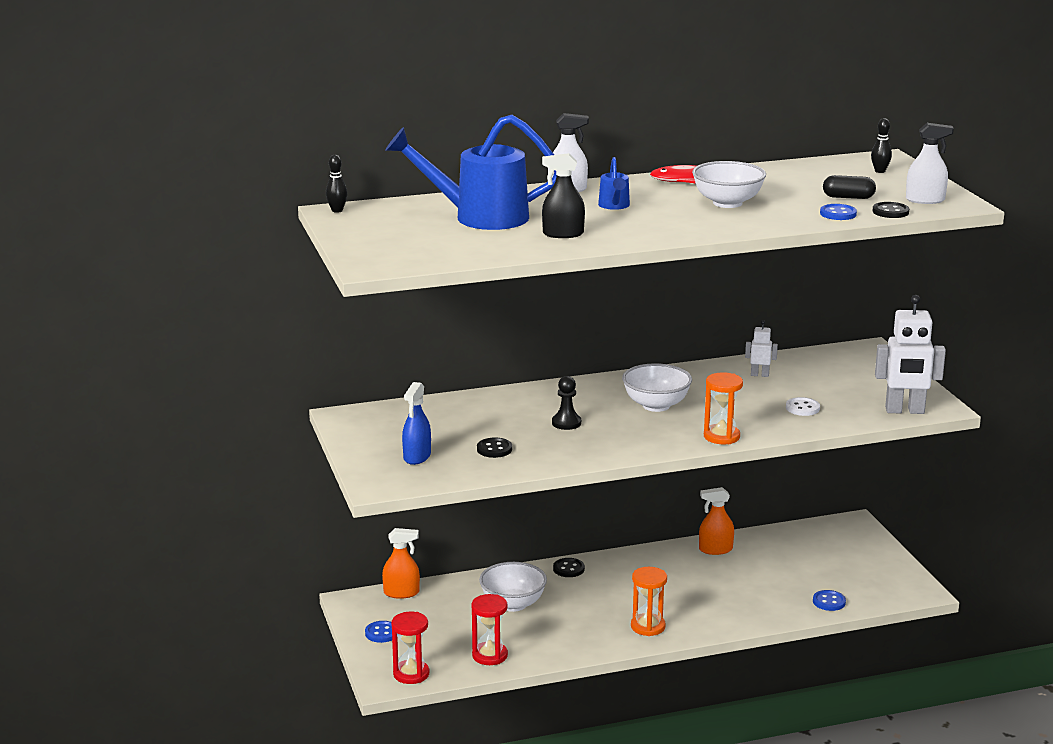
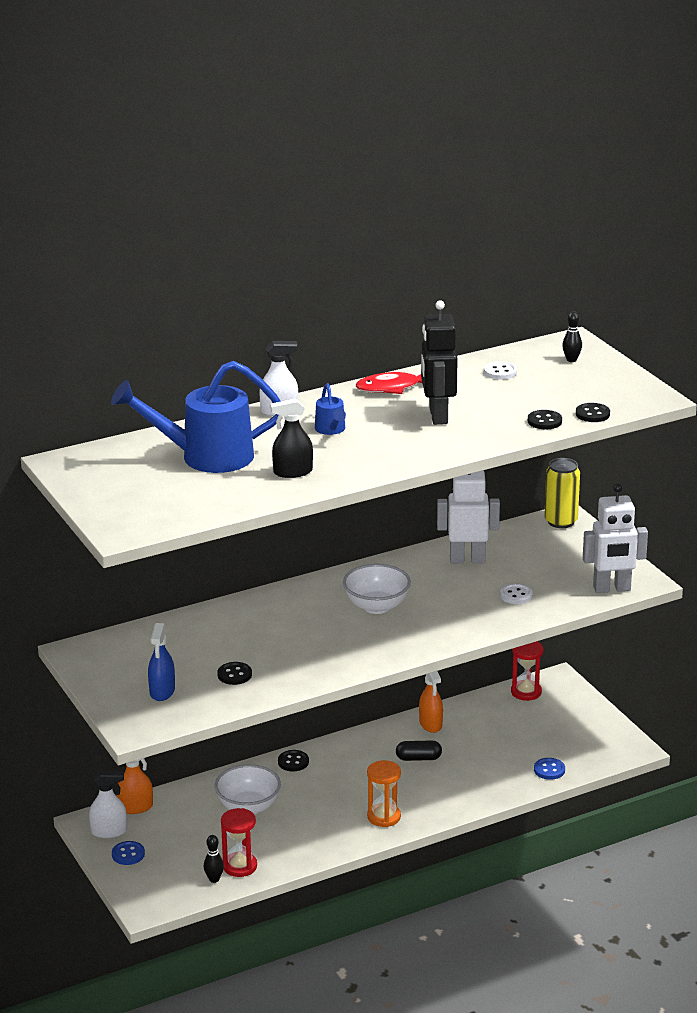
camera: 10 degrees left, 5 degrees up
(337, 210) = (62, 460): black bowling pin -> black bowling pin (214, 879)
(411, 674) = (169, 895): red hourglass -> red hourglass (526, 692)
(566, 423) = (295, 636): black pawn -> none
(715, 549) = (430, 724): orange spray bottle -> orange spray bottle turned 90 degrees counterclockwise
(721, 436) = (447, 637): orange hourglass -> none
(727, 203) = (437, 416): white bowl -> black robot
(759, 375) = (467, 559): white robot -> white robot, size x2.01
(803, 175) = (500, 372): none -> white button
(838, 214) = (544, 421): blue button -> black button
(848, 197) = (549, 398): black capsule -> black capsule (418, 758)
(864, 352) = (560, 521): none -> yellow can
(925, 200) = (621, 395): white spray bottle -> white spray bottle (109, 831)

